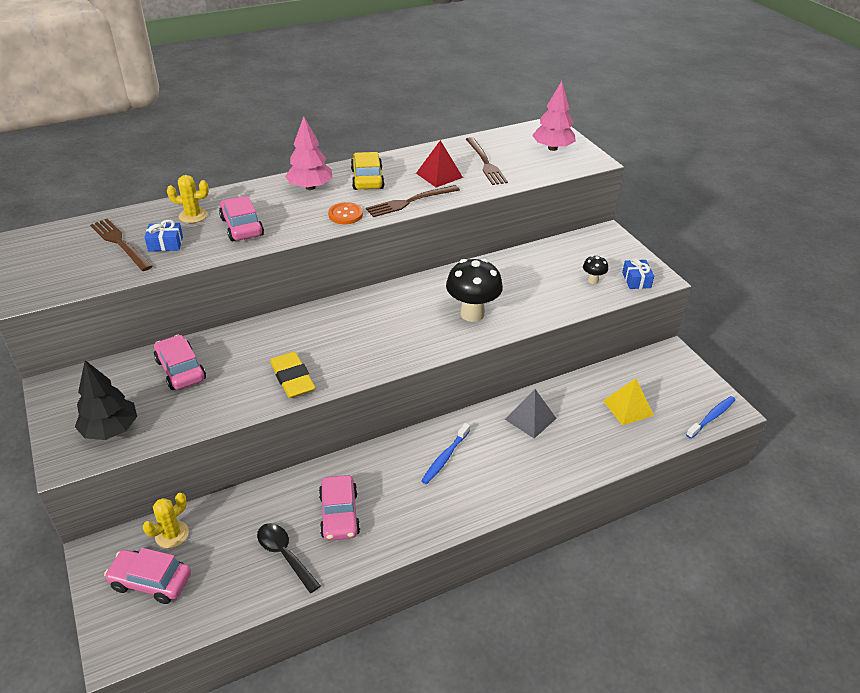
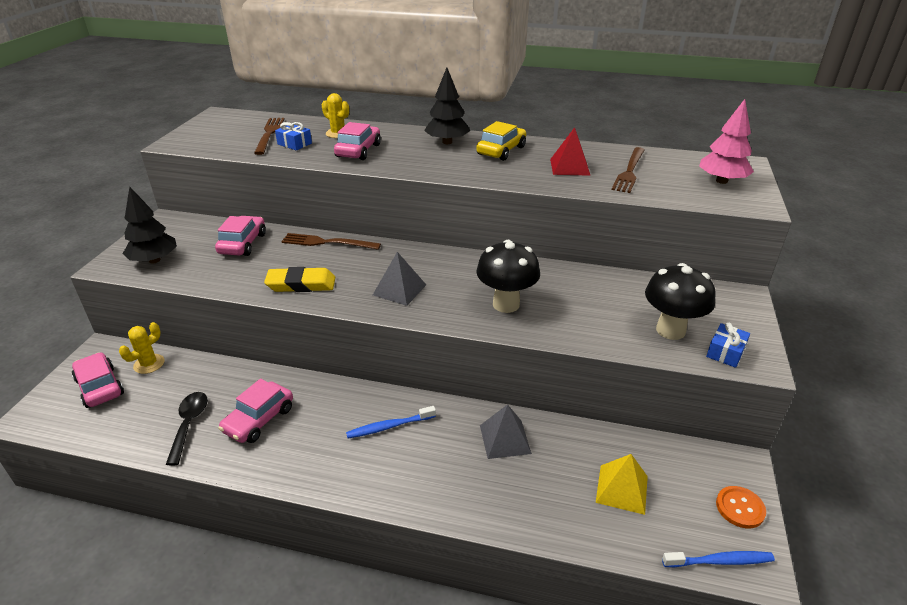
camera: 40 degrees right, 5 degrees down
(172, 534) = (149, 364): yellow cactus -> yellow cactus turned 45 degrees counterclockwise
(292, 378) = (301, 284): yellow eraser -> yellow eraser turned 75 degrees clockwise
(310, 187) = (447, 142): pink tree -> black tree
(345, 214) = (445, 168): orange button -> orange button (740, 508)
(380, 341) = (399, 289): none -> grey pyramid
(410, 202) = (513, 177): brown fork -> brown fork (327, 242)
(593, 280) = (670, 330): black mushroom -> black mushroom, size x2.09

